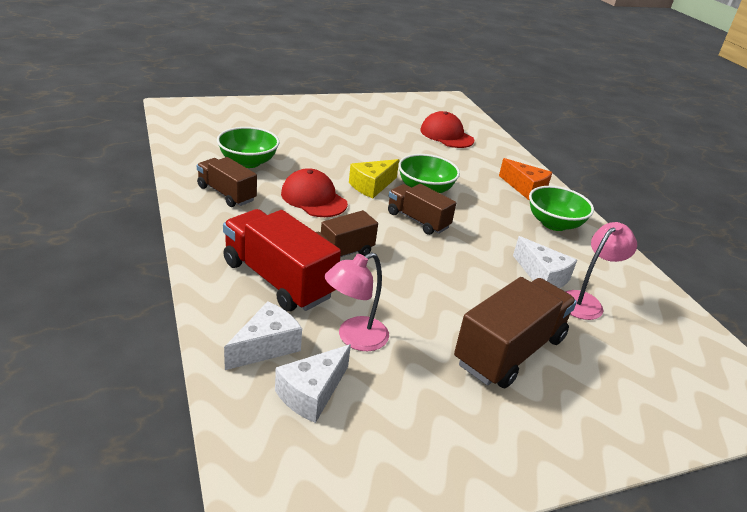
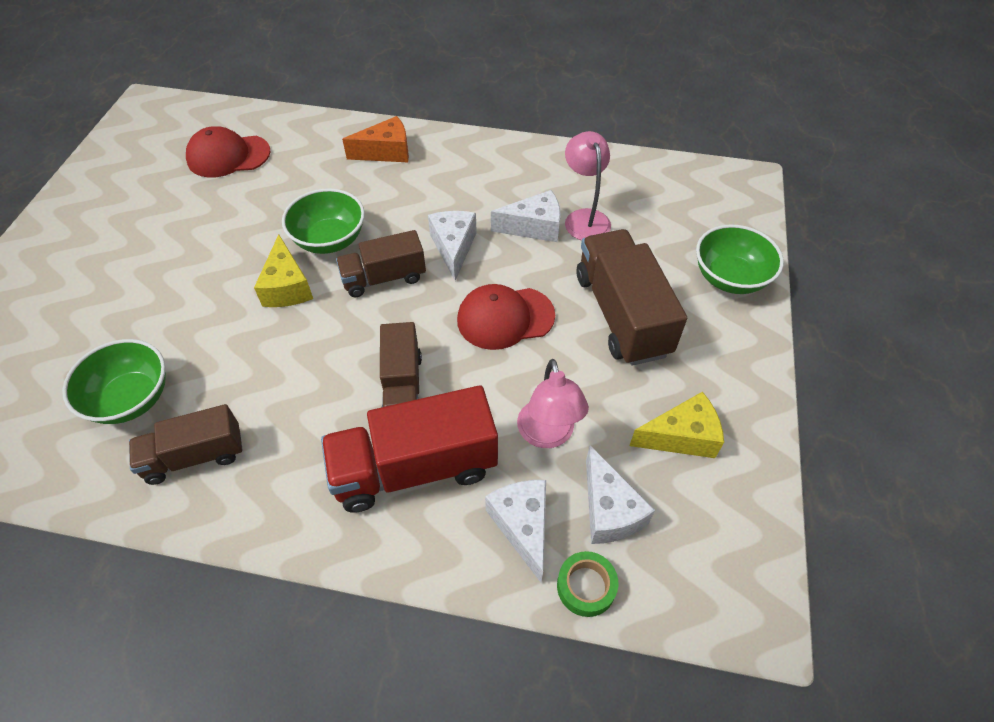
camera: 55 degrees left, 20 degrees up
(235, 397) = (586, 586): none -> green tape
(314, 198) = (273, 359): red cap -> red cap (505, 318)
(418, 424) = (681, 437): none -> yellow cheese
(477, 242) = (453, 248): none -> white cheese
(554, 224) = (460, 167): green bowl -> green bowl (730, 278)

